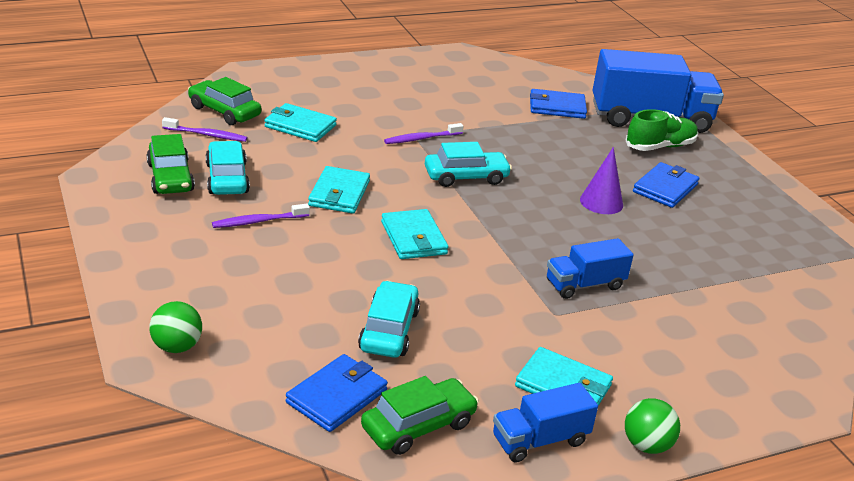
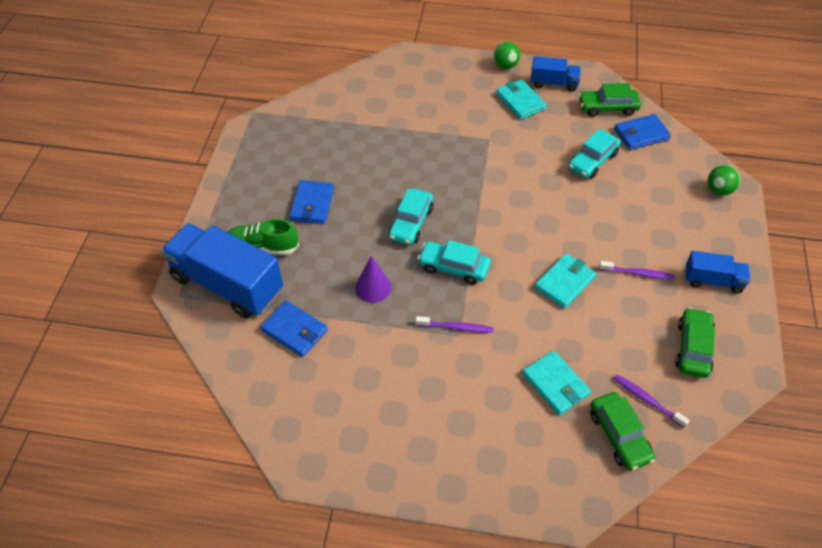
camera: 145 degrees left, 20 degrees up
(227, 178) = (646, 331): turquoise car -> turquoise car (411, 223)
(413, 238) = (535, 221): turquoise wallet -> none
(584, 285) = (453, 150): blue truck -> blue truck (713, 281)
(601, 202) = (374, 208): purple cone -> purple cone (373, 287)
(665, 188) = (312, 204): blue wallet -> blue wallet turned 60 degrees counterclockwise

